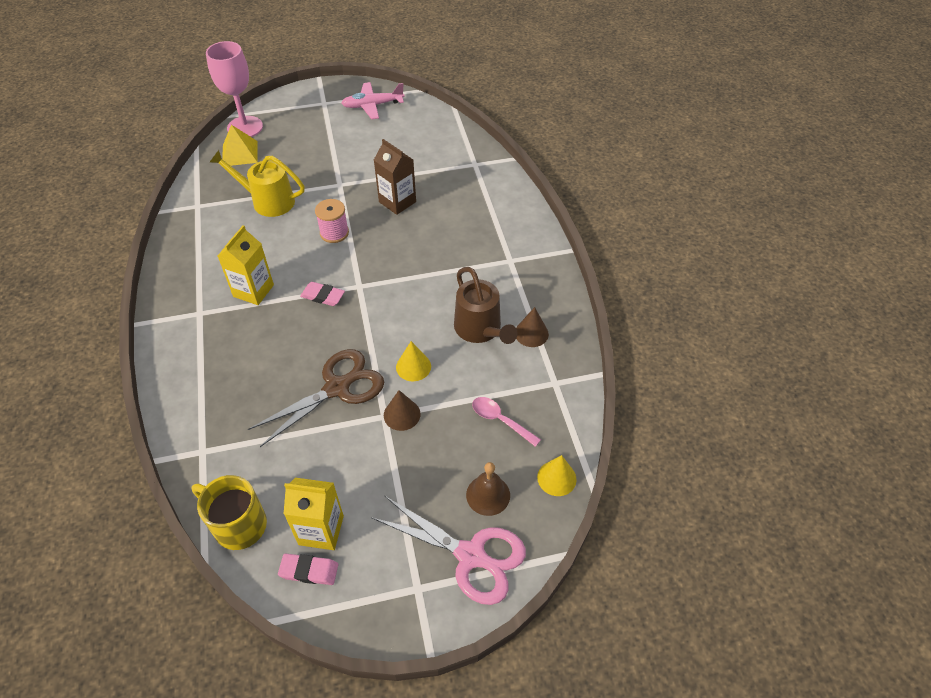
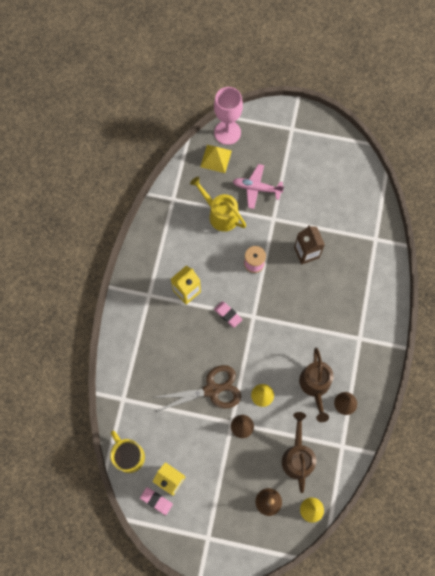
camera: 25 degrees right, 20 degrees up
(372, 105) = (326, 146): pink plane -> pink plane (256, 188)
(471, 556) = (243, 533): pink scissors -> none
(500, 420) = (297, 457): pink spoon -> brown watering can

